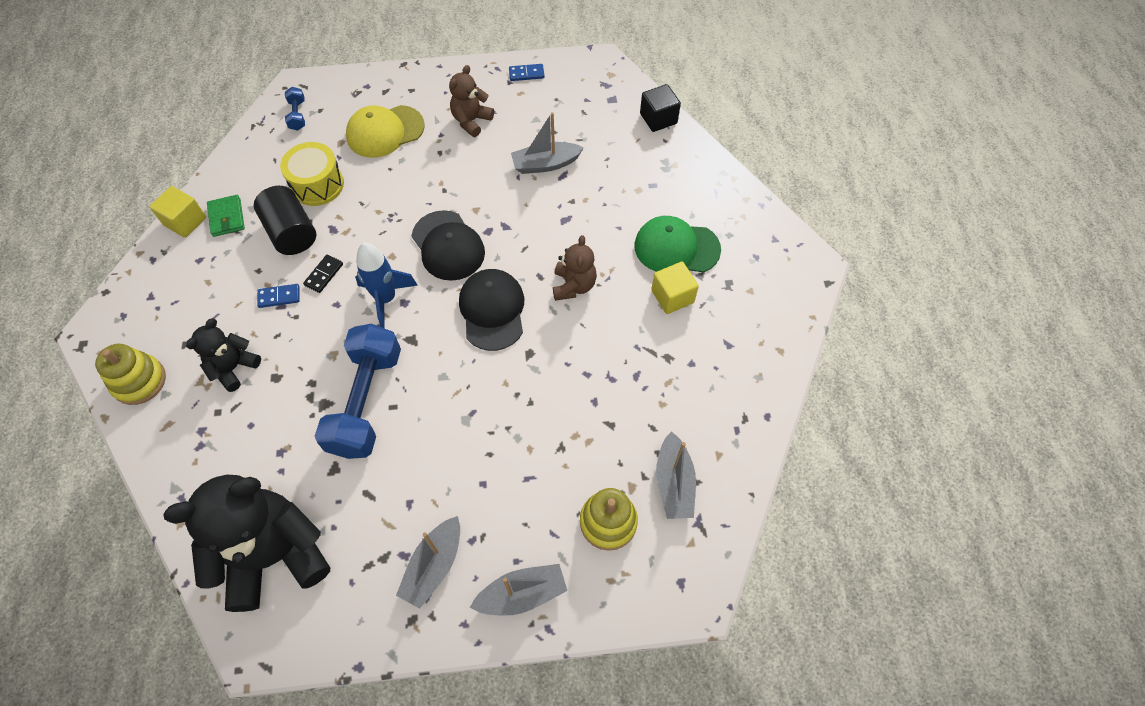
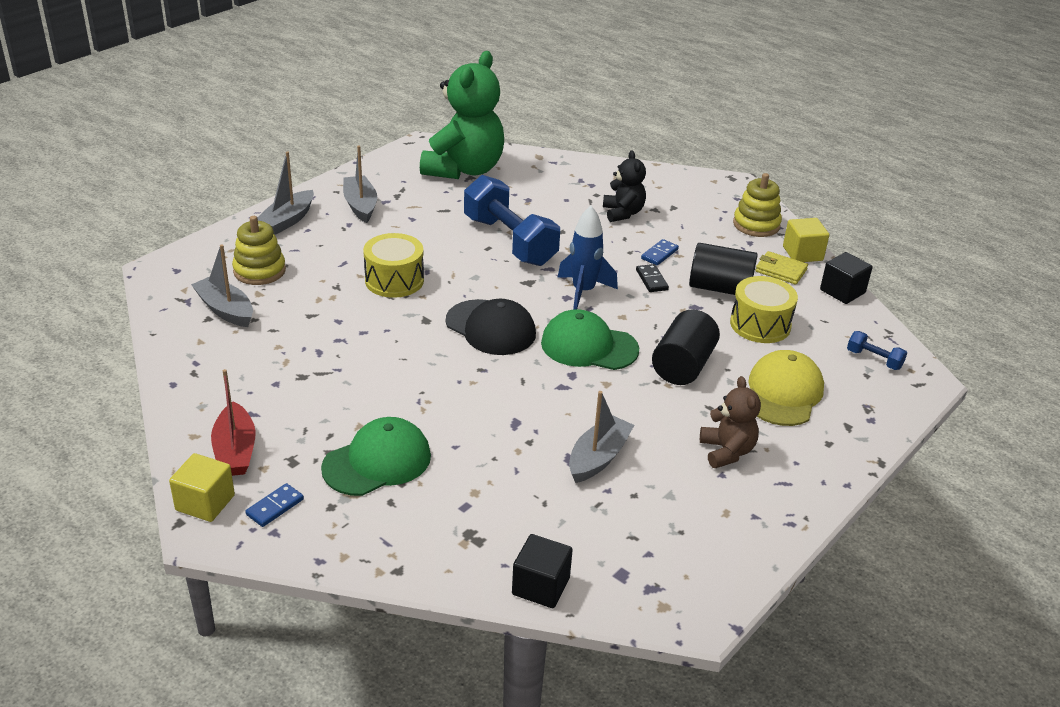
camera: 135 degrees right, 25 degrees down
(139, 381) = (667, 182): yellow stacking toy -> yellow stacking toy (756, 225)
(222, 172) = (842, 291): none -> black cube
(227, 217) = (781, 270): green wallet -> yellow wallet
(274, 555) = (464, 169): black teddy bear -> green teddy bear
(412, 189) = (683, 366): none -> black cylinder
(448, 246) = (589, 346): black cap -> green cap
(508, 420) = (394, 280): none -> yellow drum
(526, 74) = (752, 538): blue domino -> blue domino (275, 507)
(573, 285) = (443, 379): brown teddy bear -> none
(672, 296) = (341, 420): yellow cube -> yellow cube (205, 503)
(760, 317) = (235, 451): none -> red boat

